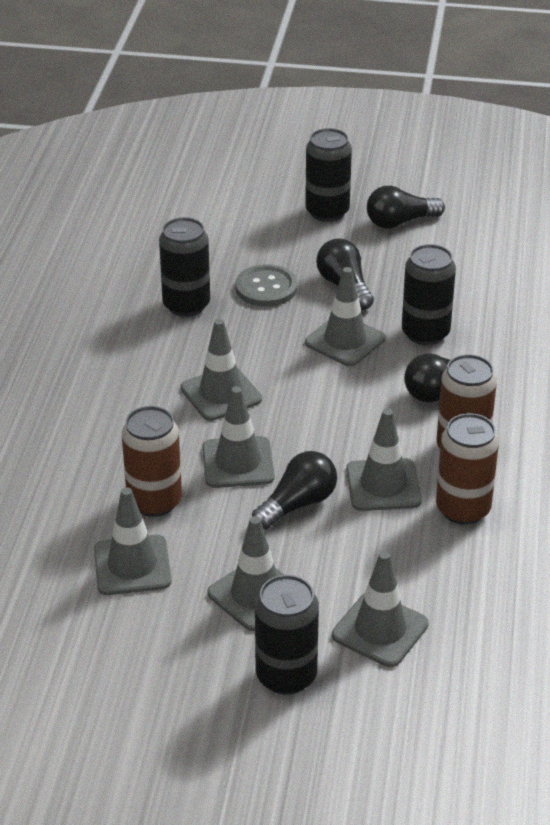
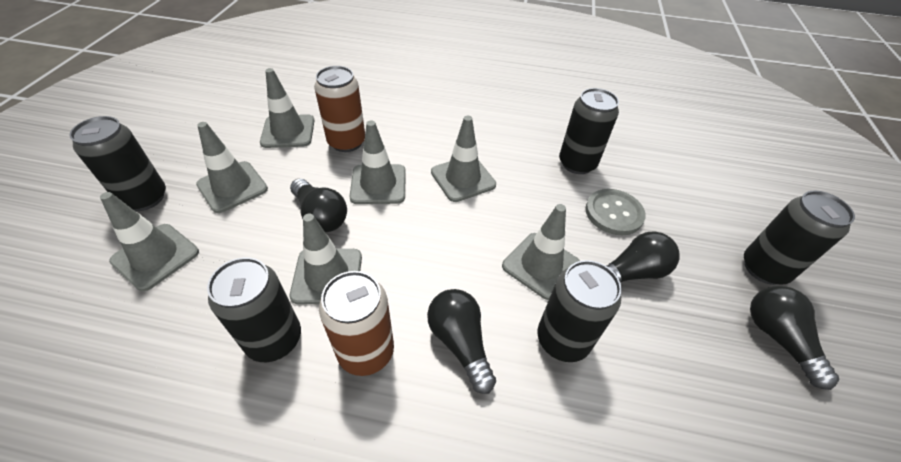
camera: 90 degrees right, 10 degrees up
(463, 509) = (274, 339): brown can -> black can

